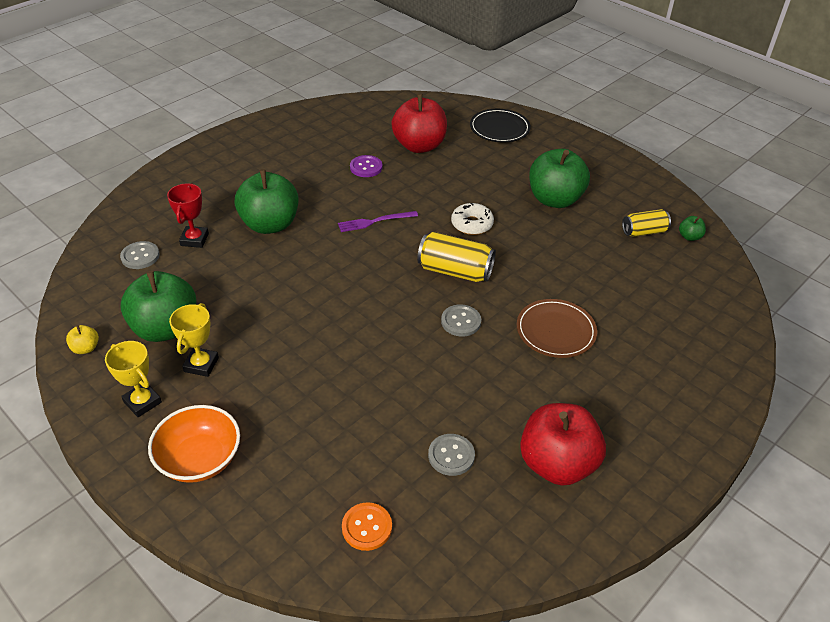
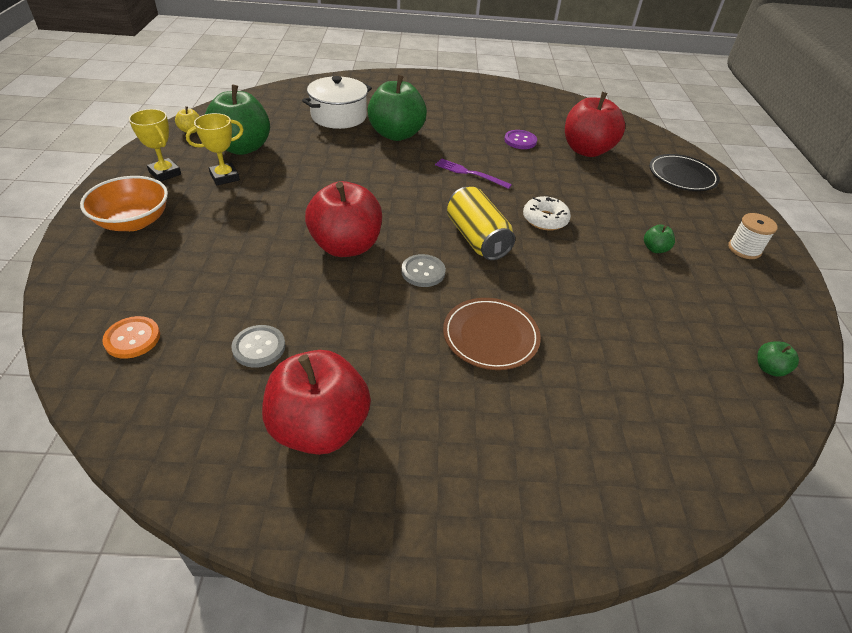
camera: 45 degrees right, 0 degrees up
(140, 256) = (296, 107): grey button -> none
(142, 402) = (165, 173): yellow trophy -> yellow trophy turned 45 degrees counterclockwise
(194, 239) = (338, 116): red trophy -> white pot
(387, 344) = (346, 246): none -> red apple
(554, 199) = (655, 249): green apple -> green apple, size x0.41
(594, 164) = (744, 249): none -> white spool
(644, 232) = (716, 329): yellow can -> none

